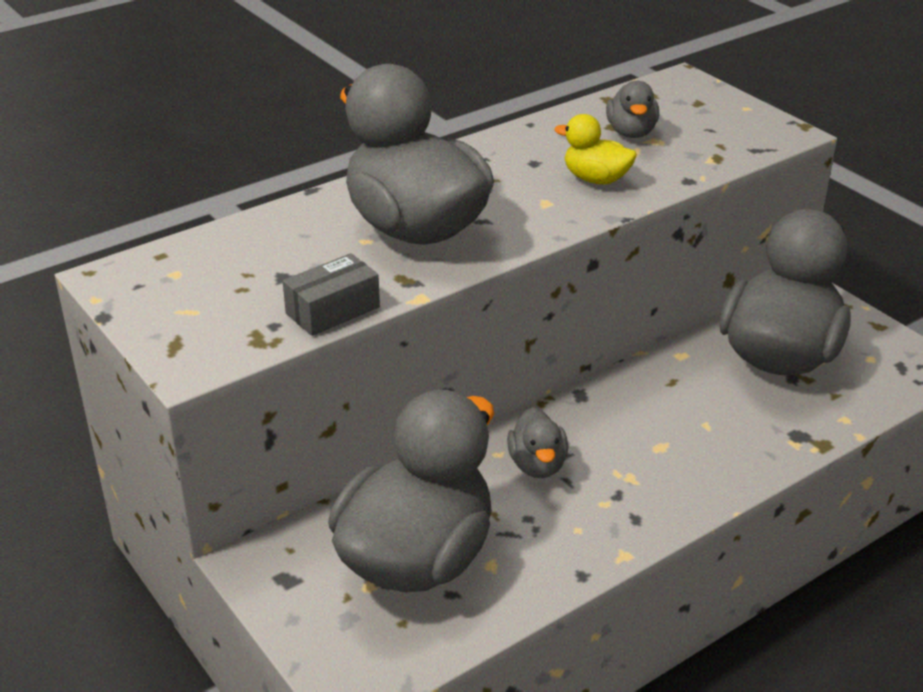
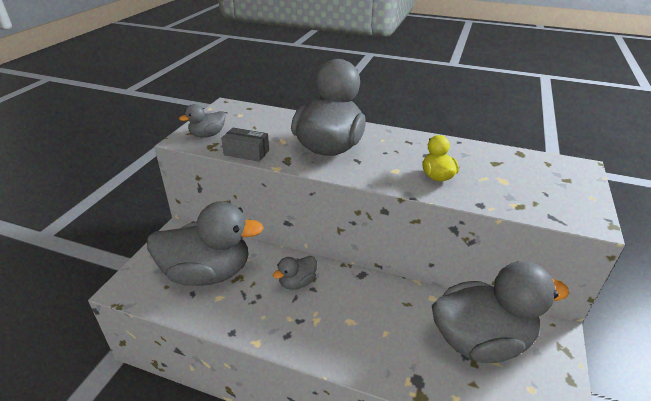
camera: 55 degrees right, 0 degrees up
(631, 132) = (498, 170): grey duck -> grey duck (207, 135)

